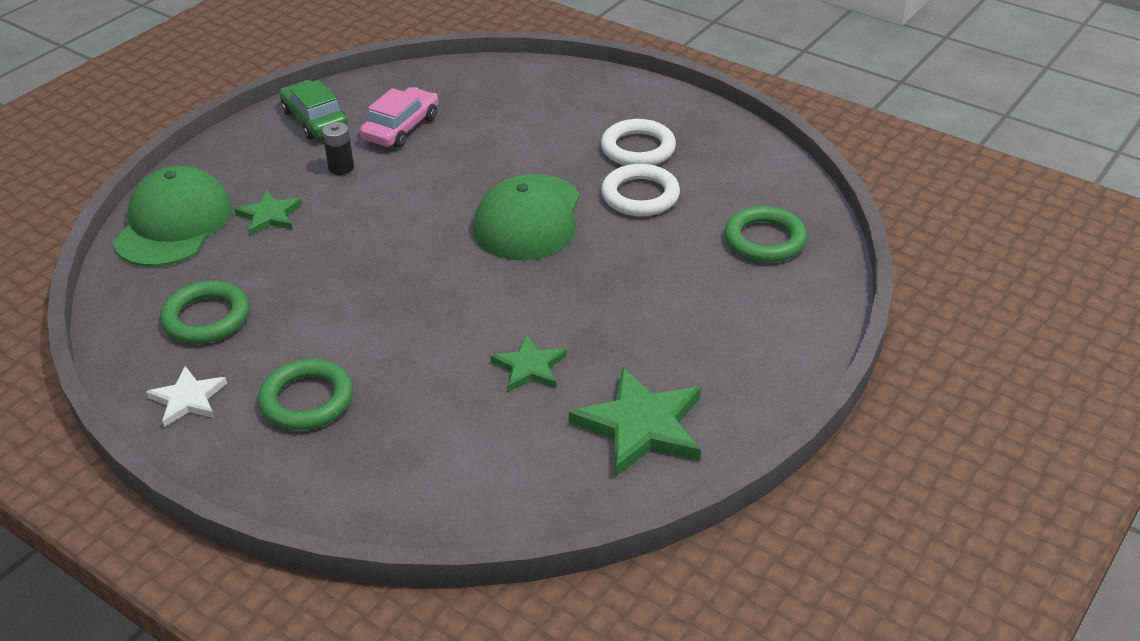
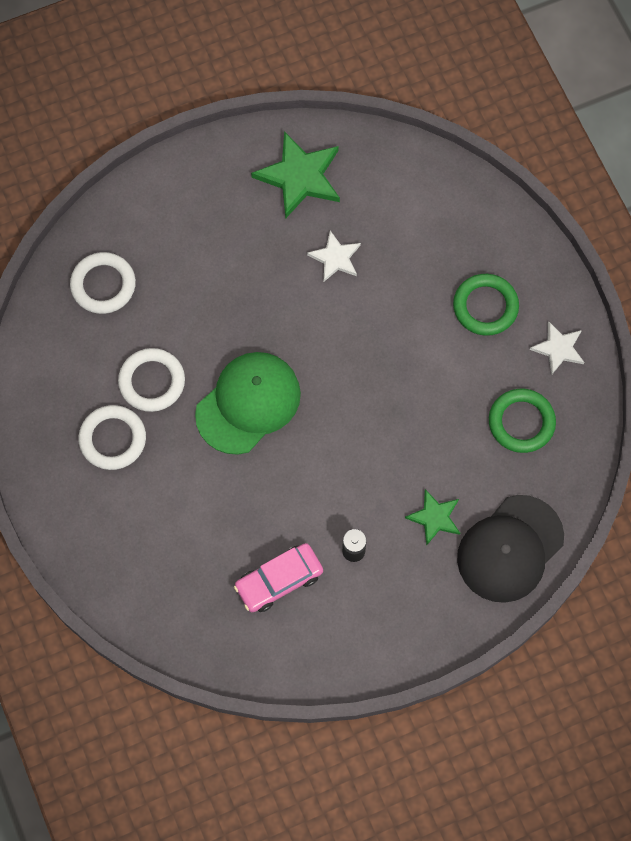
camera: 150 degrees left, 30 degrees up
(174, 224) = (510, 549): green cap -> black cap
(315, 120) = (343, 636): green car -> none
(529, 367) = (335, 258): green star -> white star
(765, 240) = (103, 285): green ring -> white ring

